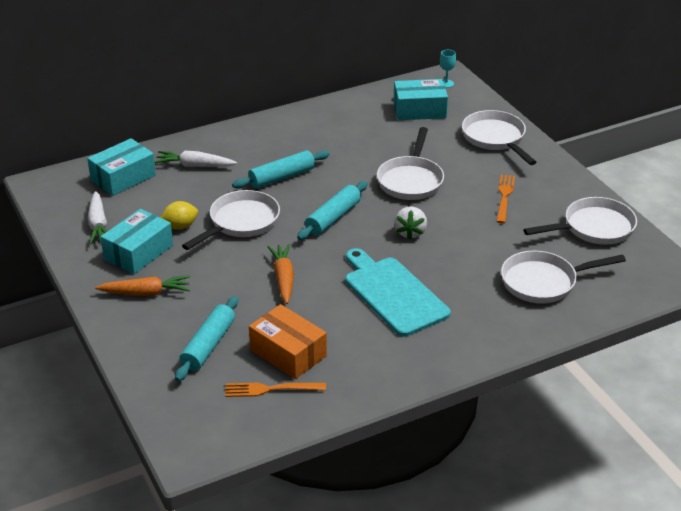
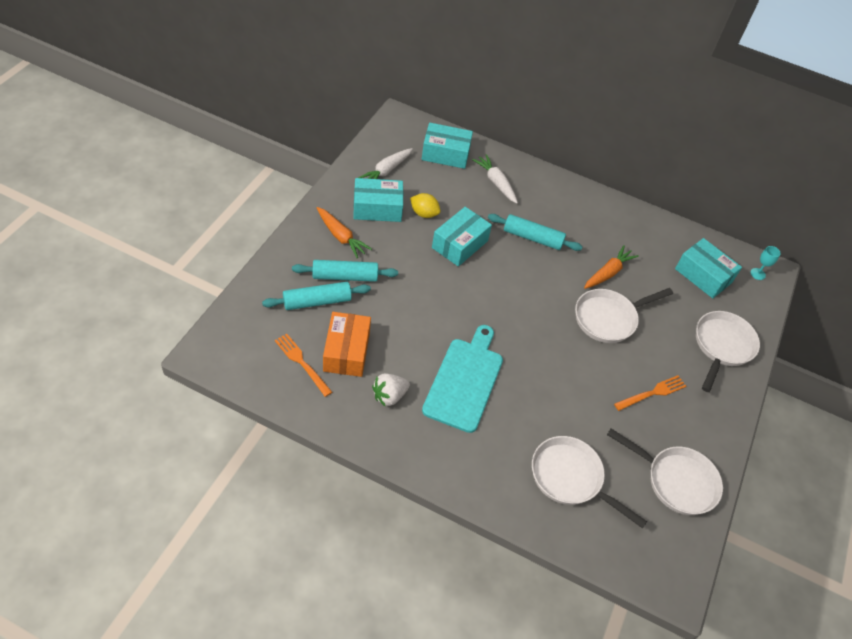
camera: 45 degrees right, 15 degrees up
(241, 222) = (459, 244): white pan -> turquoise box
(283, 278) = (422, 303): orange carrot -> orange carrot (608, 273)
(333, 218) = (516, 295): turquoise rolling pin -> turquoise rolling pin (345, 276)
(410, 232) = (546, 352): white strawberry -> white strawberry (389, 396)

